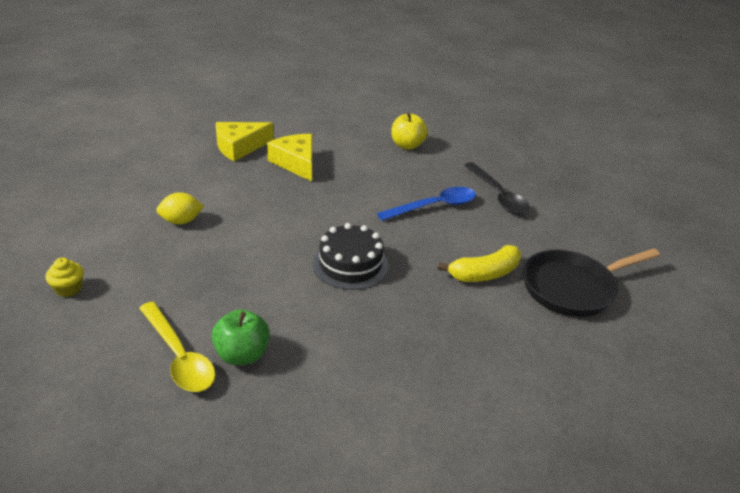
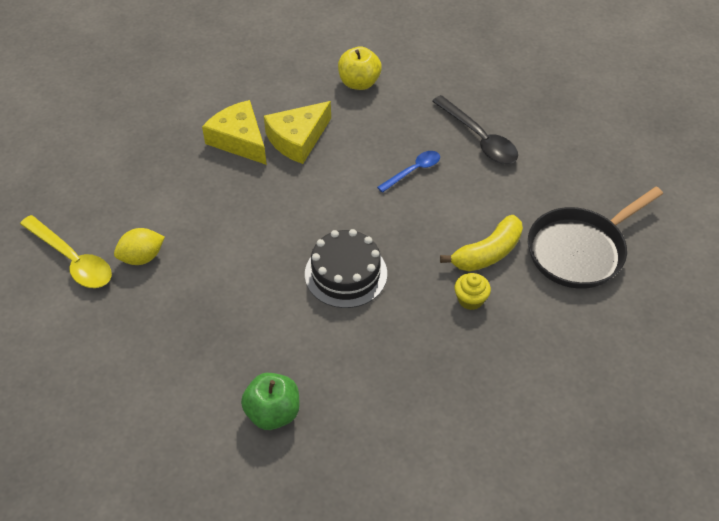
camera: 10 degrees left, 15 degrees up
(69, 288) = (60, 377): yellow cupcake -> yellow cupcake (470, 299)
(179, 356) = (211, 430): yellow spoon -> yellow spoon (72, 260)
(239, 147) = (164, 129): yellow cheese -> yellow cheese (298, 139)
(434, 206) = (413, 171): blue spoon -> blue spoon, size x0.62

